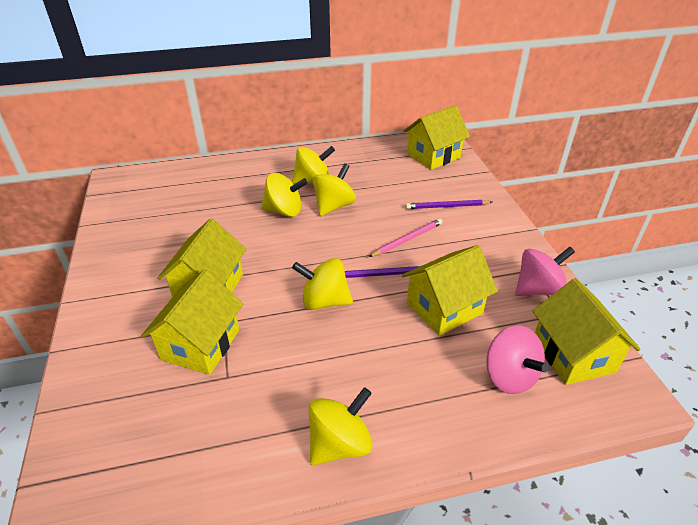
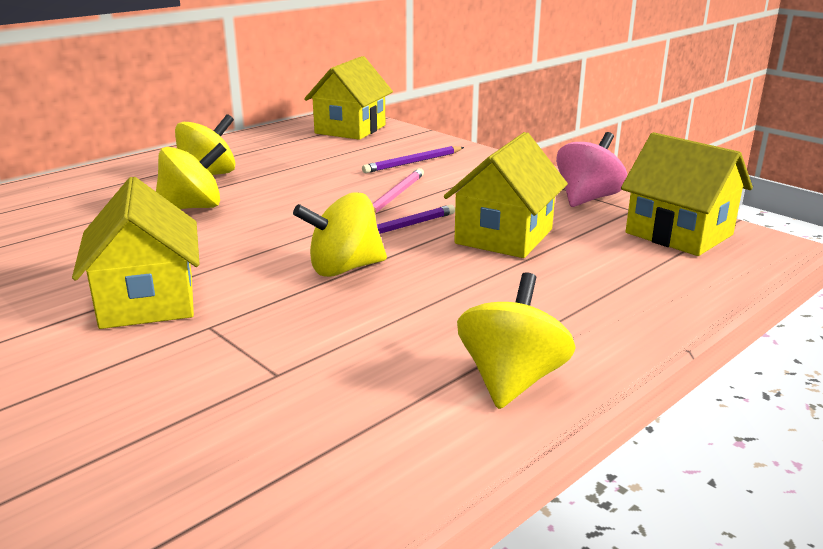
camera: 30 degrees left, 15 degrees down
(200, 344) = (195, 357): yellow house -> none
(334, 206) = (263, 189): yellow spinning top -> none
(509, 376) = (637, 266): pink spinning top -> none

